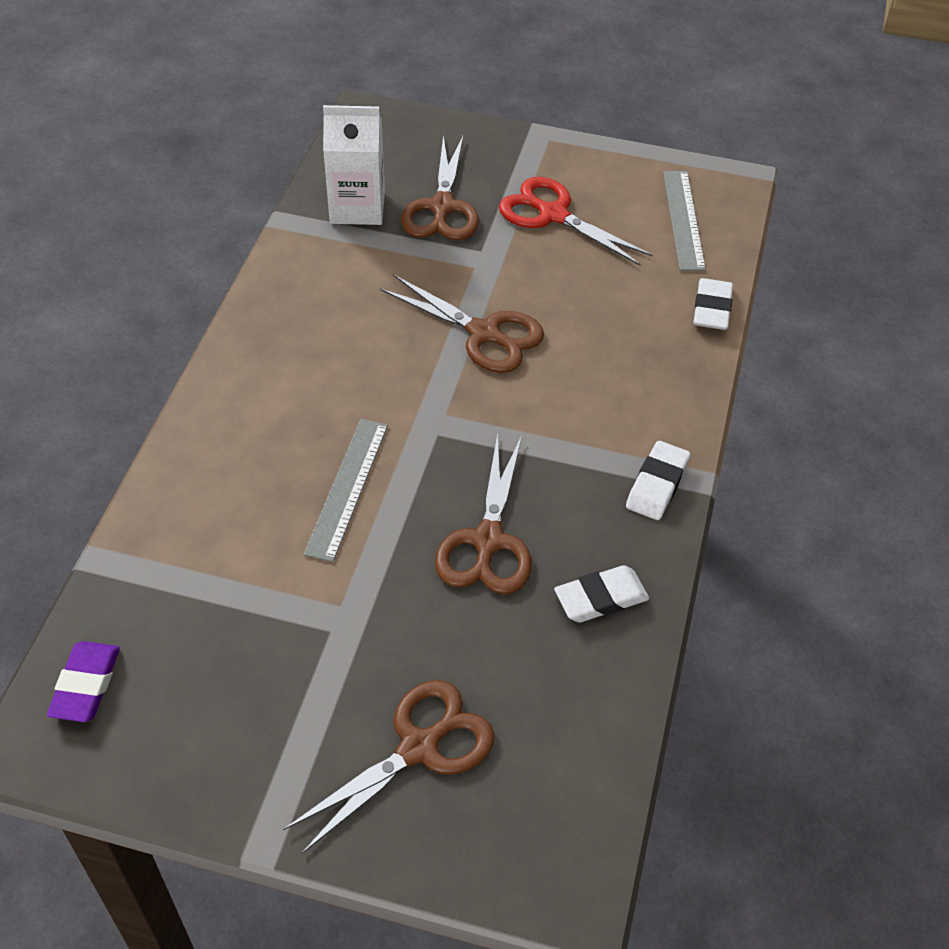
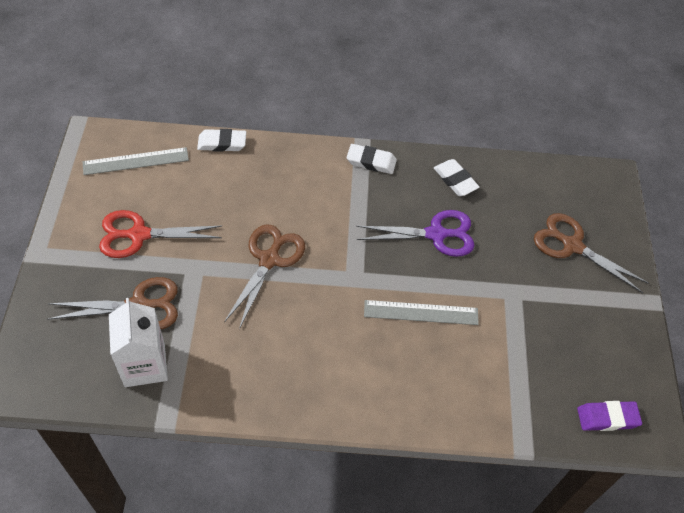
camera: 105 degrees left, 5 degrees up
(487, 541) = (436, 234): brown scissors -> purple scissors
(553, 215) = (139, 235): red scissors -> red scissors turned 60 degrees clockwise

